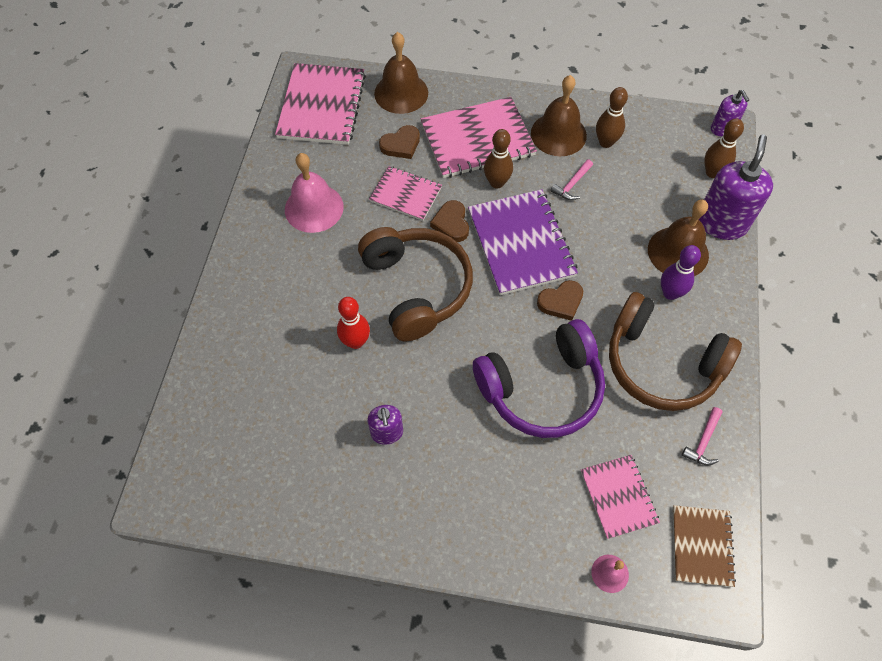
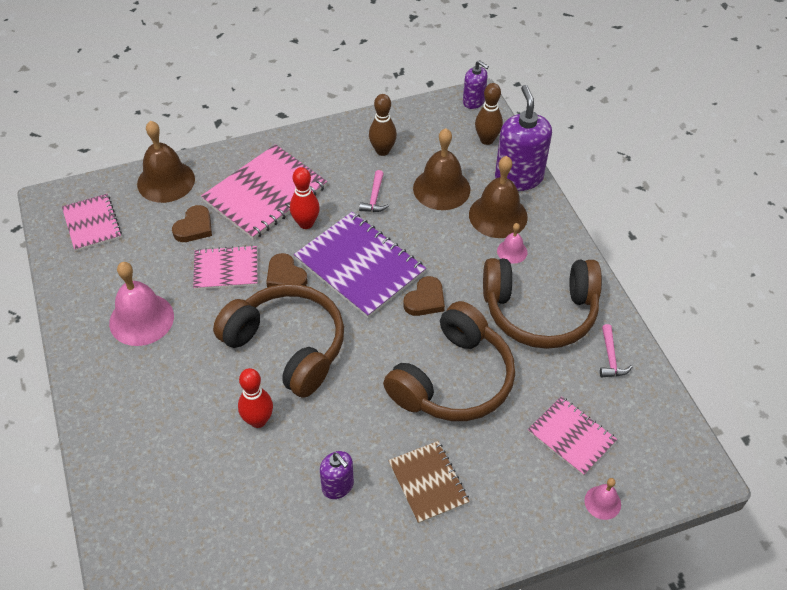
camera: 30 degrees left, 10 degrees down
(322, 106) = (92, 223): pink notebook -> pink notebook, size x0.59
(497, 182) = (306, 223): brown bowling pin -> red bowling pin
(542, 388) = (453, 379): purple headphones -> brown headphones
(558, 134) = (336, 160): brown bell -> brown bell (441, 188)
(670, 293) = (512, 251): purple bowling pin -> pink bell
(702, 546) = (660, 441): brown notebook -> brown notebook (428, 483)

